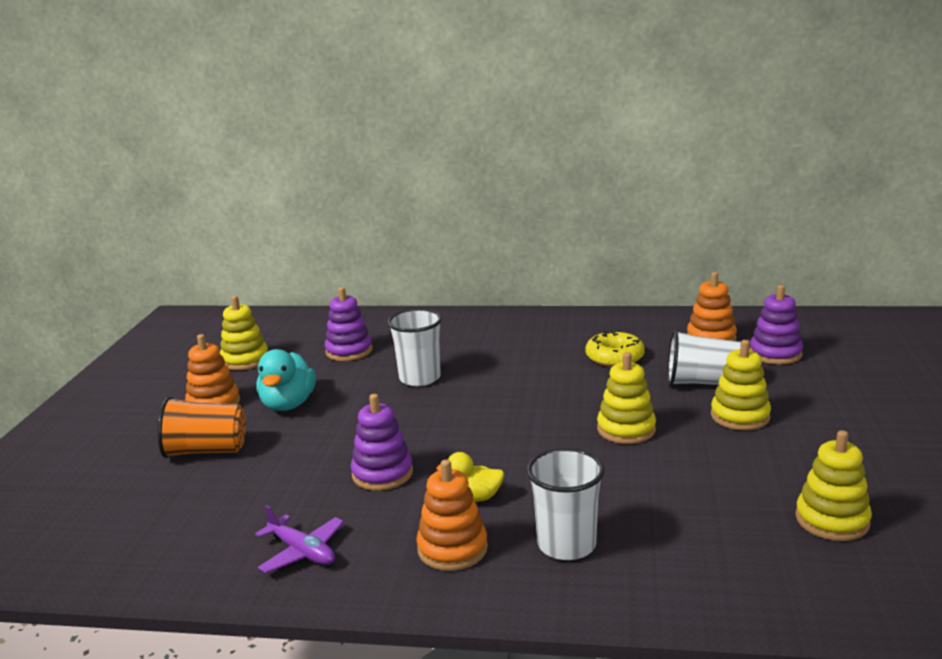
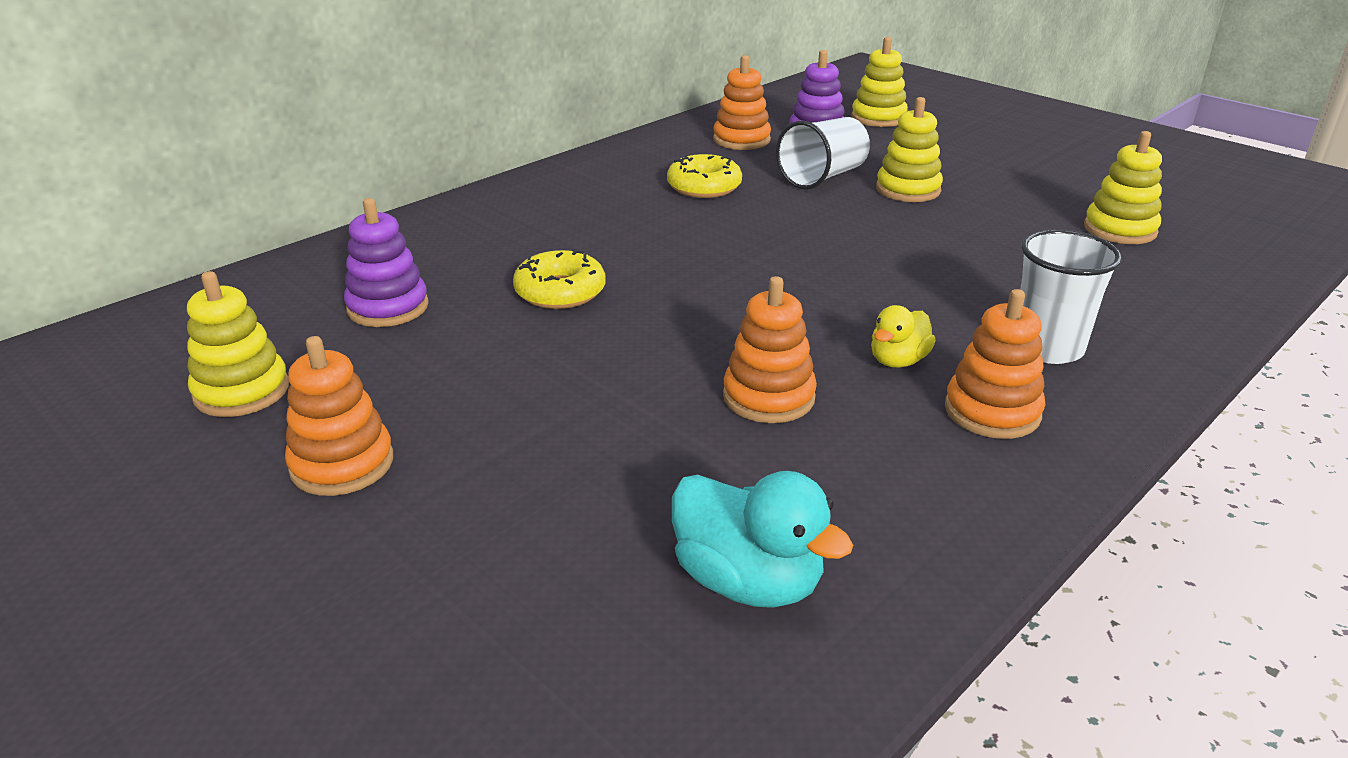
camera: 55 degrees left, 10 degrees up
(206, 451) = (493, 516): orange cup -> none
(288, 404) = (465, 402): turquoise duck -> turquoise duck (748, 581)
(302, 552) = (892, 517): purple plane -> none
(382, 474) = (768, 397): purple stacking toy -> orange stacking toy
(420, 378) = (560, 292): white cup -> yellow donut
(626, 429) = (861, 239): yellow stacking toy -> yellow stacking toy (878, 118)

